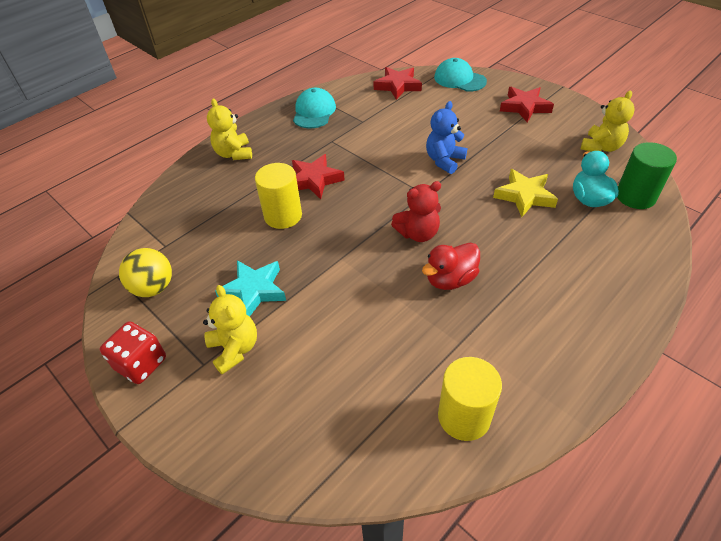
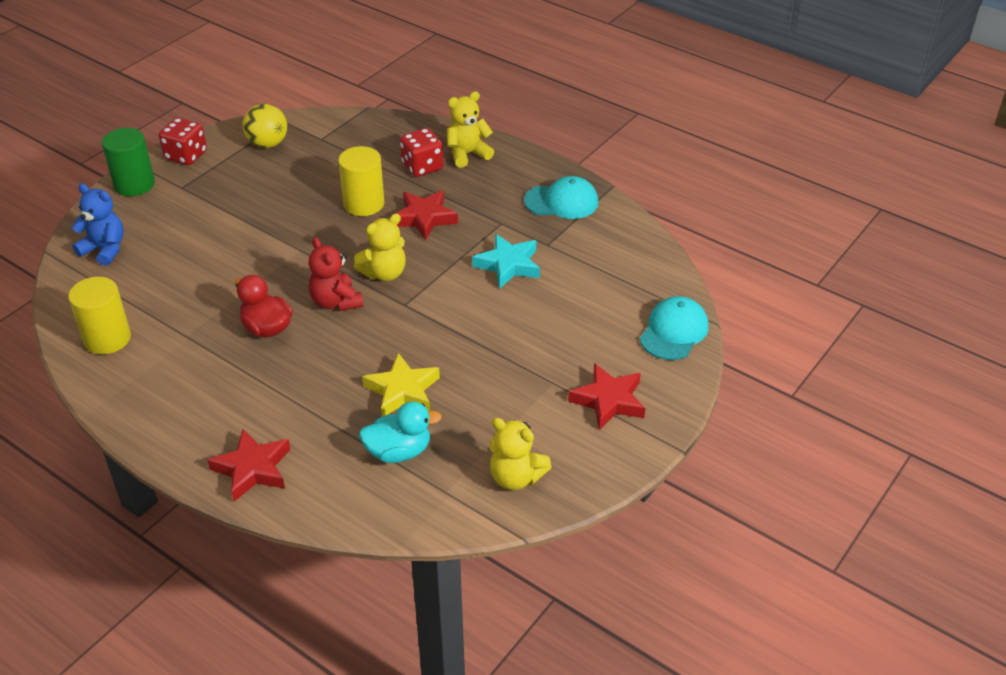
camera: 80 degrees right, 5 degrees down
(234, 349) = (195, 201): yellow teddy bear -> yellow teddy bear (384, 273)
(241, 179) = (422, 167): none -> red dice
(254, 290) = (260, 201): turquoise star -> turquoise star (508, 265)
(398, 86) = (640, 270): red star -> red star (252, 469)
(444, 160) = (469, 319): blue teddy bear -> blue teddy bear (105, 249)
(635, 196) = (406, 499): green cylinder -> green cylinder (134, 184)

